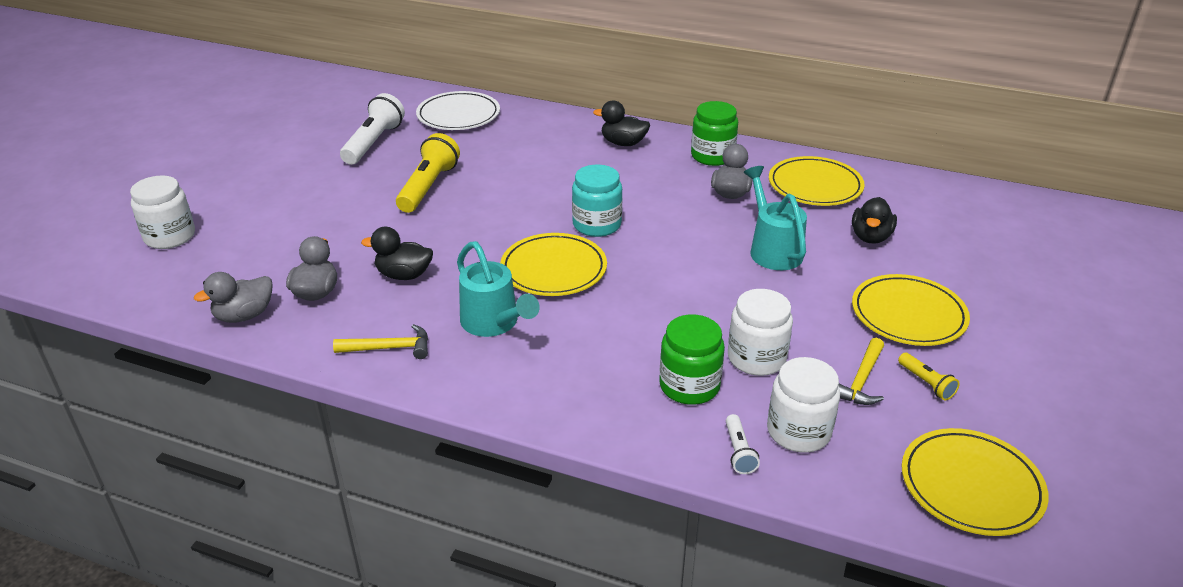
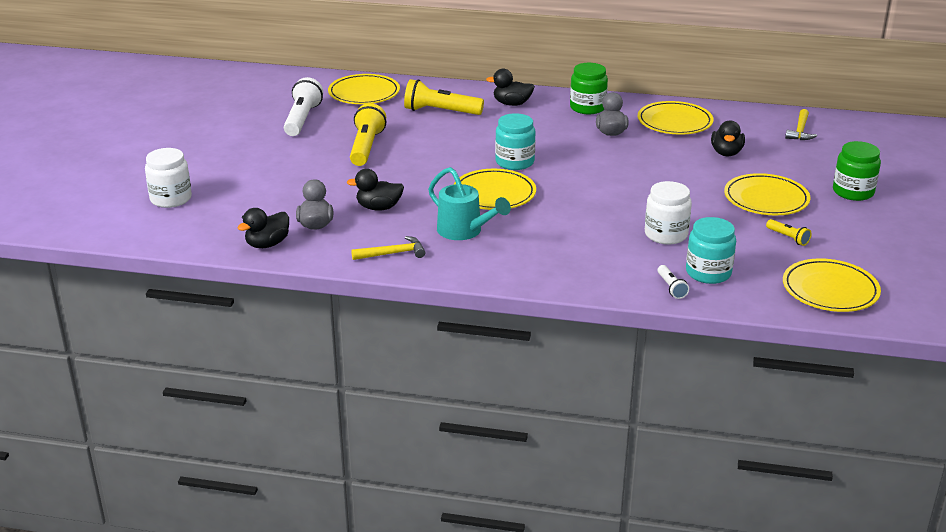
camera: 10 degrees left, 5 degrees down
(244, 315) = (267, 244): grey duck -> black duck
(458, 115) = (364, 93): white plate -> yellow plate
(535, 146) = (440, 111): none -> yellow flashlight
(689, 386) = (624, 255): green jar -> green jar (853, 192)
(773, 249) = (656, 167): turquoise watering can -> none
(798, 431) = (708, 273): white jar -> turquoise jar
(861, 380) = (743, 240): yellow hammer -> yellow hammer (800, 131)

